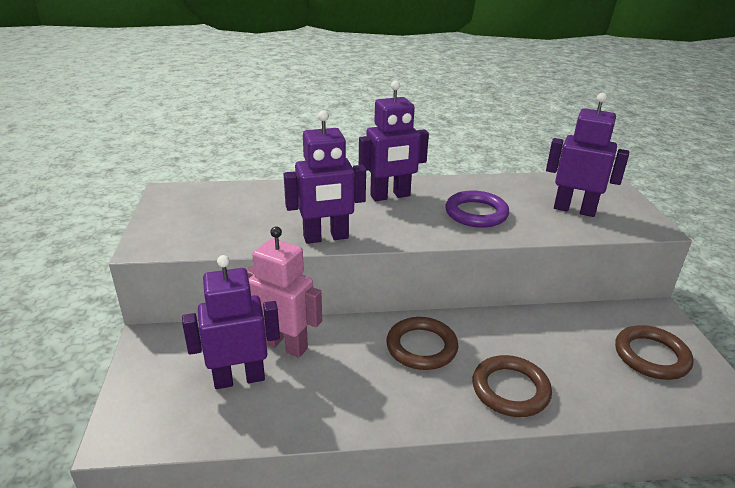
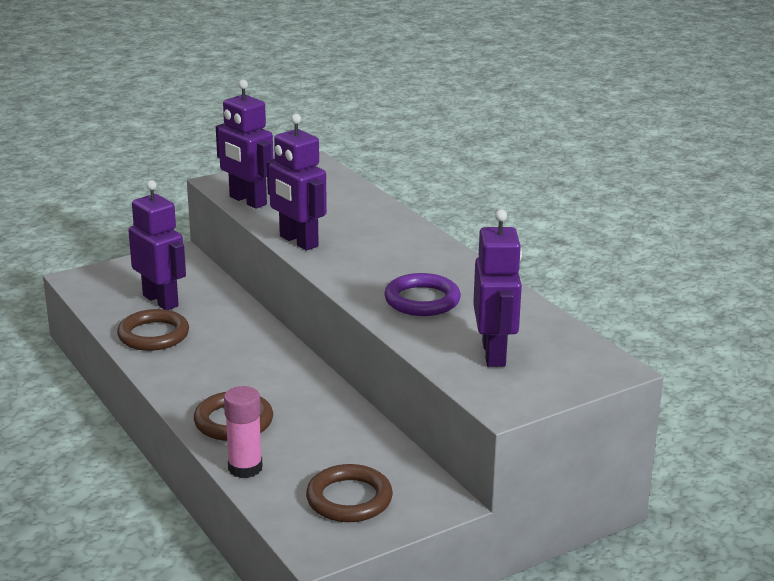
camera: 65 degrees right, 5 degrees down
(285, 345) = (214, 307): pink robot -> none
(390, 196) = (412, 252): purple robot -> purple robot (247, 201)
(421, 347) = (260, 368): brown ring -> brown ring (153, 335)
(594, 404) = (245, 468): none -> pink glue stick

